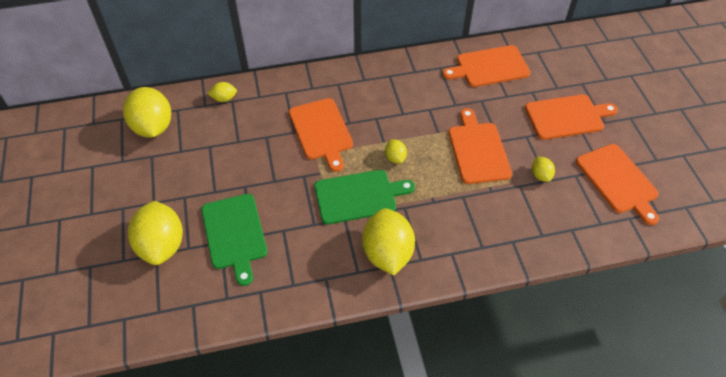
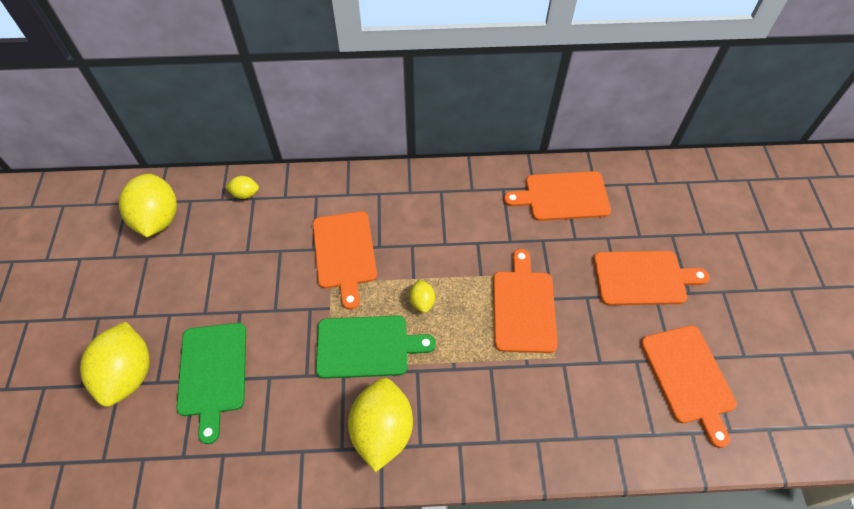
camera: 10 degrees right, 5 degrees up
(540, 175) = (592, 354): yellow lemon -> none

